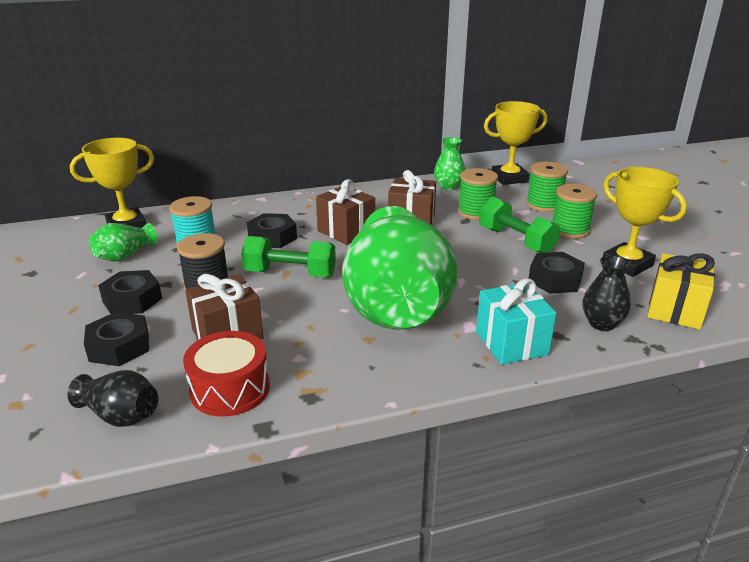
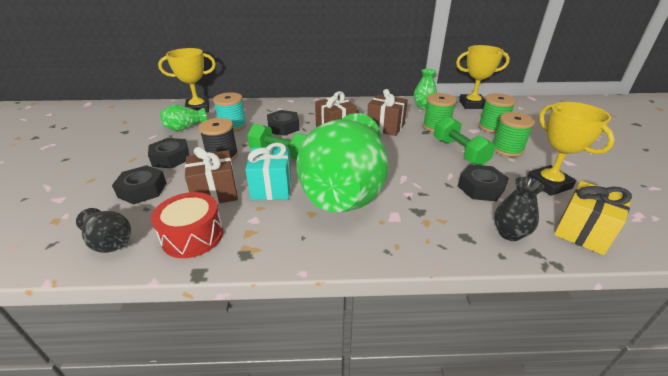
camera: 15 degrees right, 5 degrees up
(511, 343) = (423, 237): turquoise gift -> turquoise gift (271, 187)

